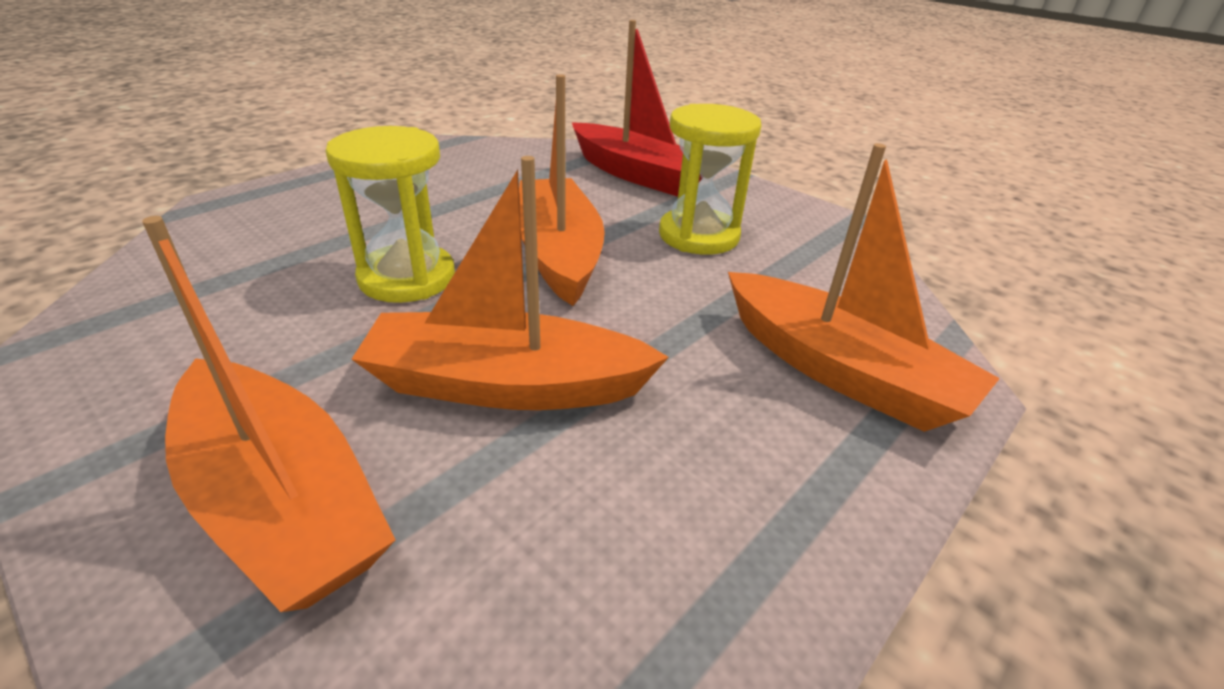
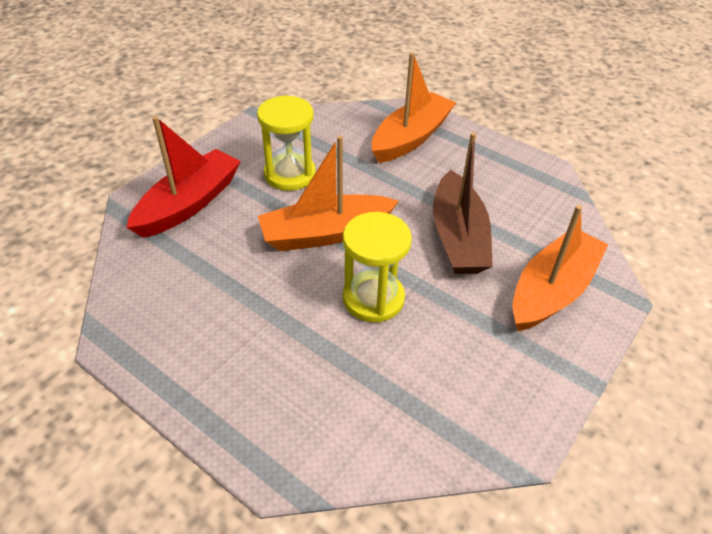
camera: 95 degrees left, 10 degrees up
(506, 385) = (458, 237): orange boat -> brown boat

